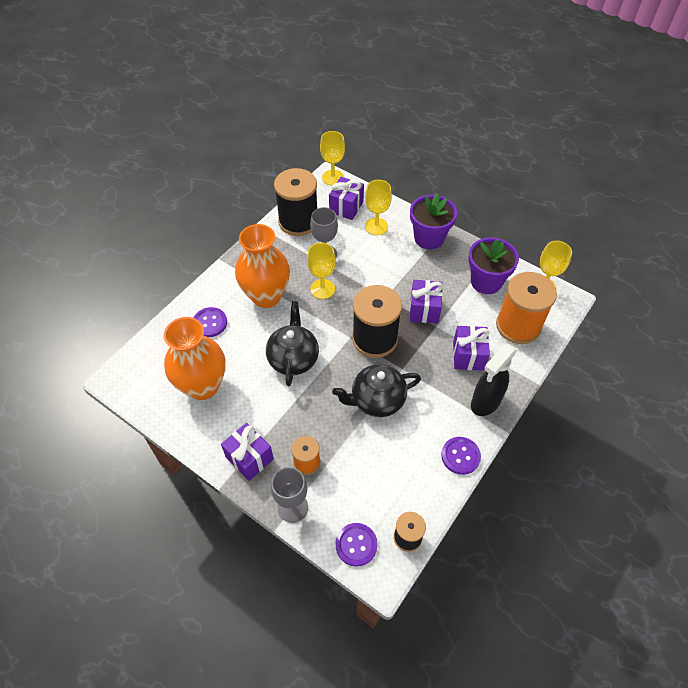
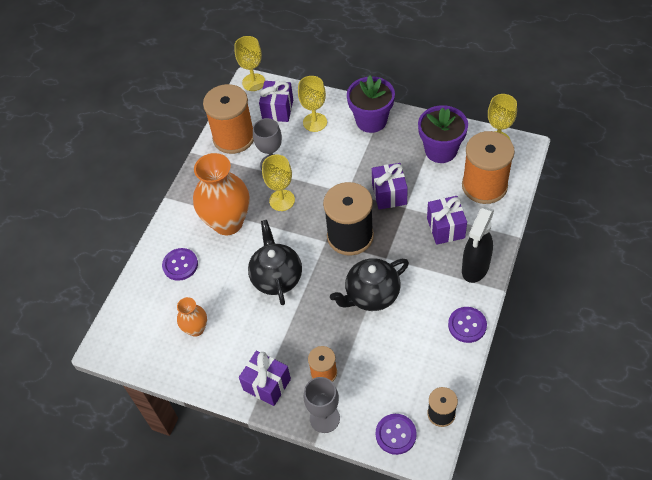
camera: 10 degrees left, 0 degrees up
(203, 386) = (196, 329): orange vase -> orange vase, size x0.50
(298, 221) = (234, 137): black spool -> orange spool

